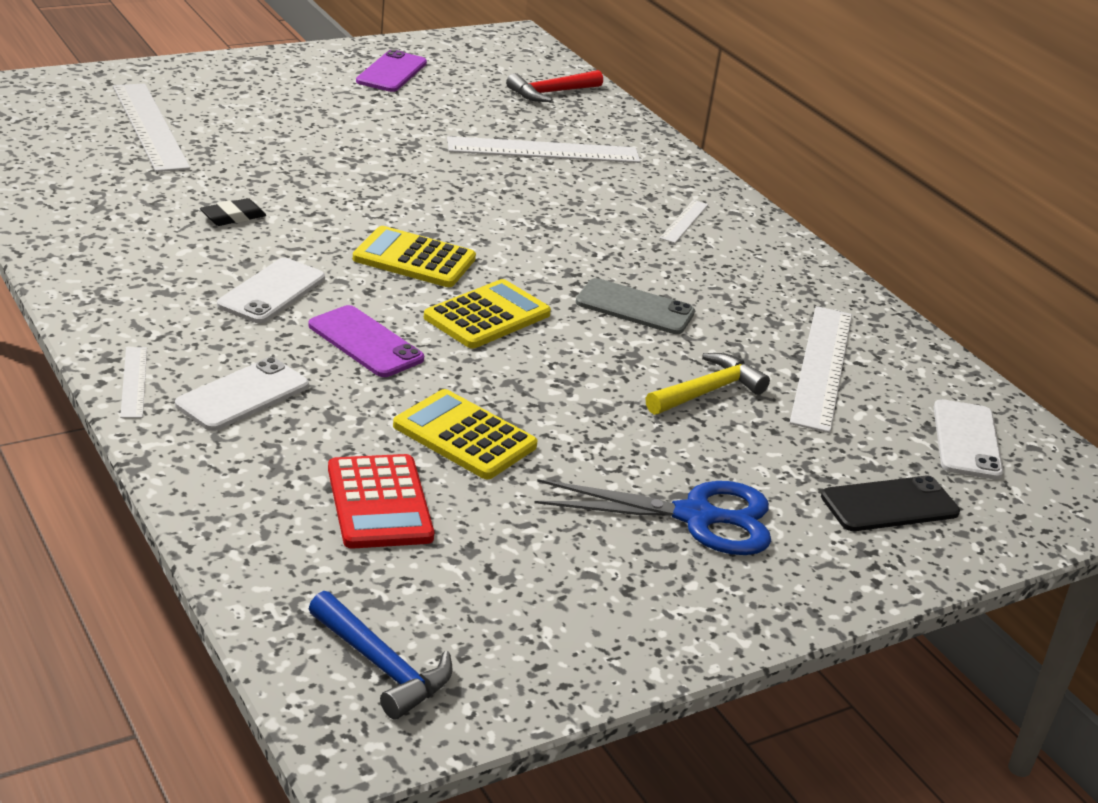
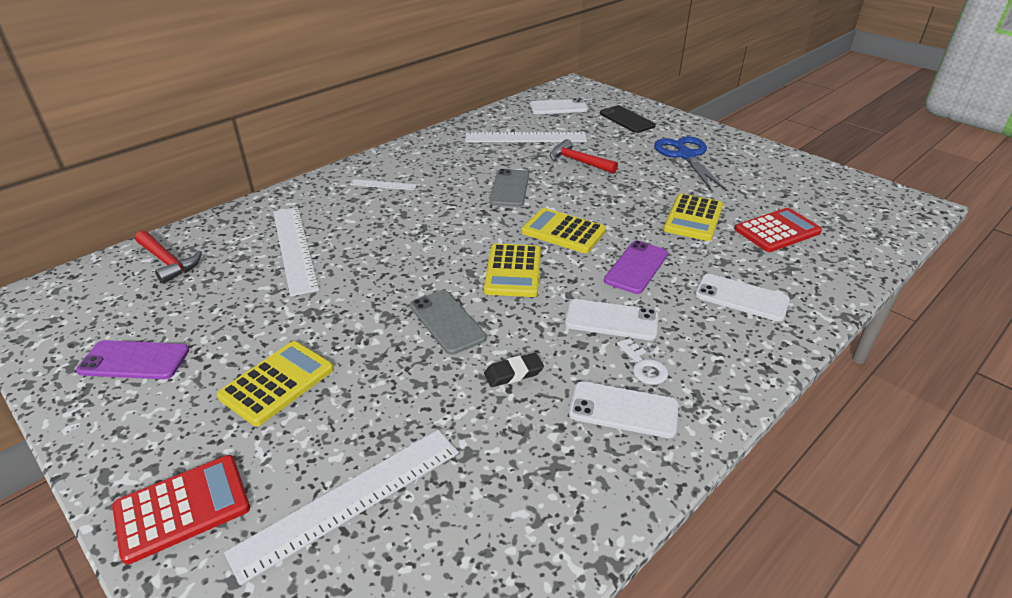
camera: 100 degrees left, 5 degrees up
(131, 255) = (623, 410): none -> white phone
(134, 382) = (779, 346): white ruler -> none
(180, 286) = (644, 366): none -> white key
(200, 77) = (182, 508): none -> red calculator
(233, 217) = (513, 373): black eraser -> black eraser turned 60 degrees counterclockwise
(313, 118) = (277, 383): none -> yellow calculator
(343, 202) = (447, 322): none -> grey phone
(382, 667) = (878, 208): blue hammer -> none
(708, 391) = (578, 161): yellow hammer -> red hammer

